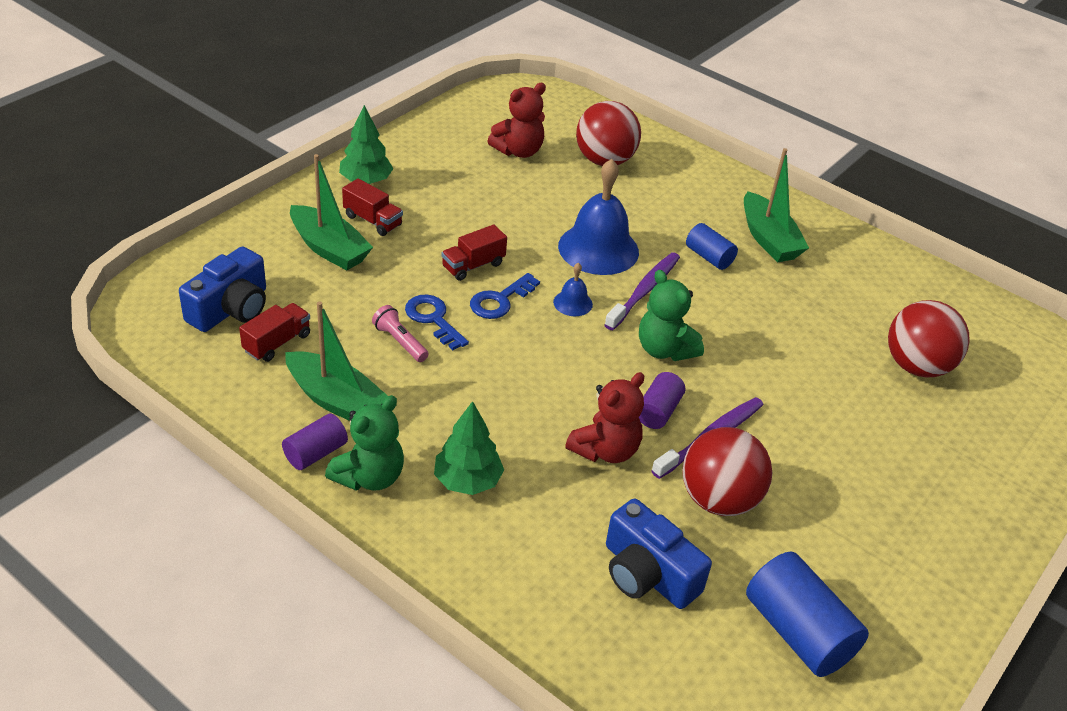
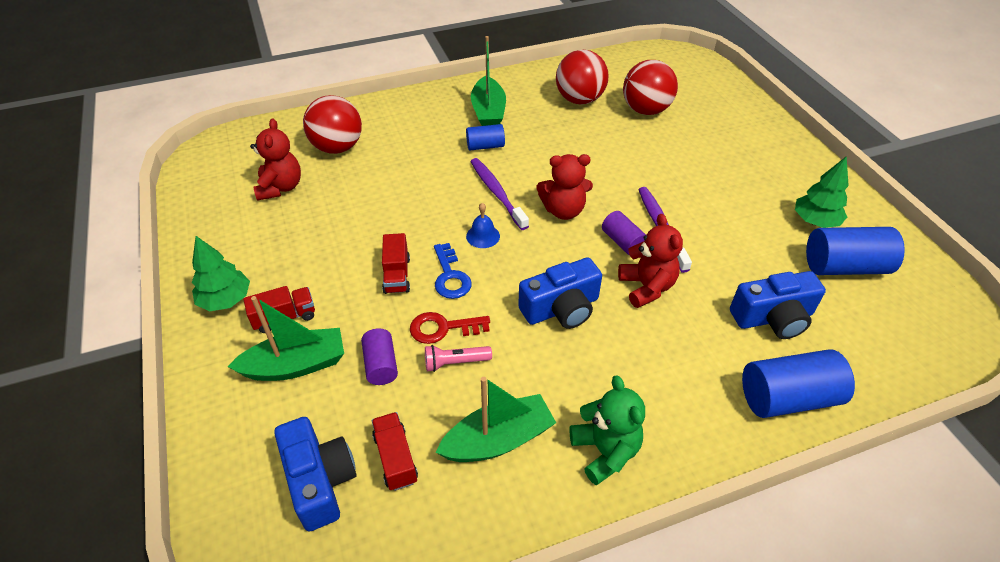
camera: 55 degrees left, 5 degrees up
(315, 453) = (557, 482): purple cylinder -> purple cylinder (381, 365)
(433, 319) = (443, 328): blue key -> red key
(467, 481) = (640, 384): green tree -> green tree (815, 221)
(521, 392) = (561, 308): none -> blue camera
(535, 610) = (787, 398): none -> blue cylinder
(598, 249) = (433, 195): blue bell -> none
(664, 349) = (563, 210): green teddy bear -> red teddy bear
(718, 499) = (719, 250): red ball -> red ball (579, 100)
(768, 239) = (488, 112): green boat -> green boat turned 75 degrees clockwise

